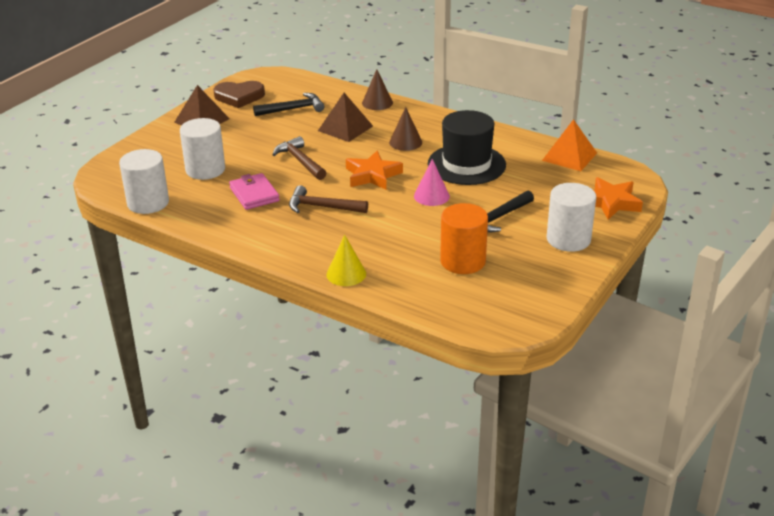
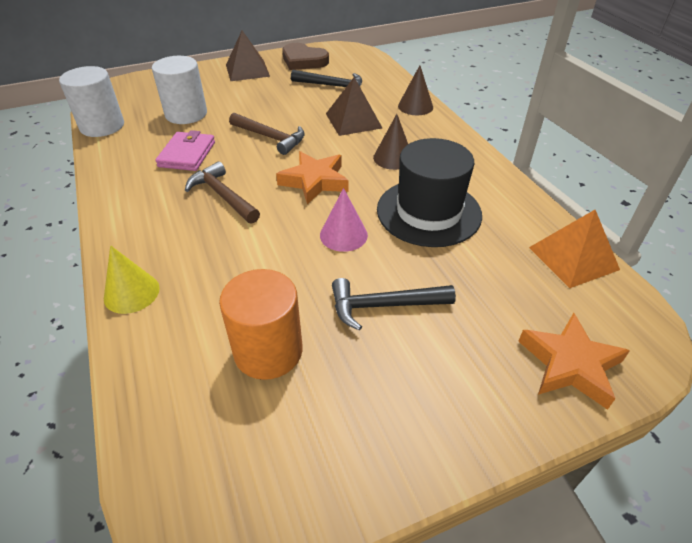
camera: 35 degrees right, 10 degrees up
(300, 161) = (270, 137): brown hammer -> brown hammer turned 120 degrees clockwise
(568, 239) = (443, 397): white cylinder -> none

